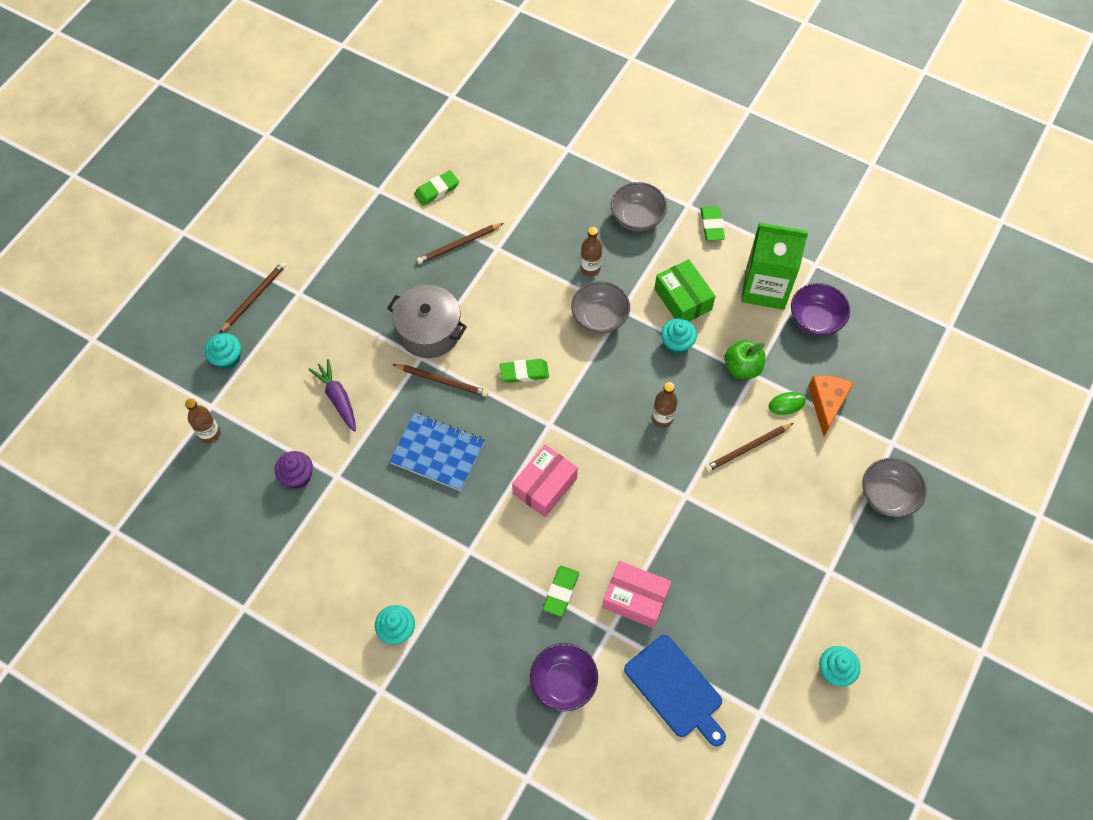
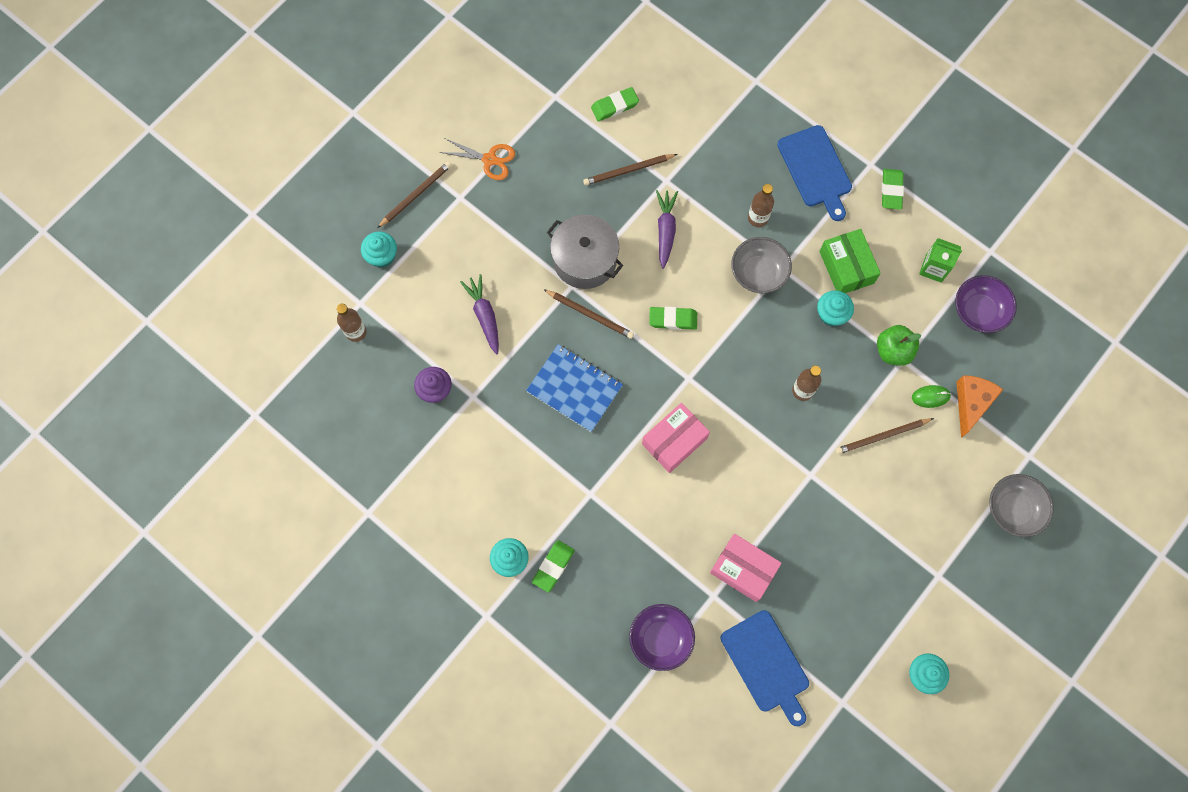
camera: 10 degrees right, 10 degrees up
(323, 255) = (489, 159): none -> orange scissors
(503, 292) = (665, 230): none -> purple carrot
(561, 592) = (672, 550): green eraser -> green eraser (553, 566)
(637, 217) = (816, 169): grey bowl -> blue cutting board
(765, 288) = (933, 268): green carton -> green carton, size x0.52

